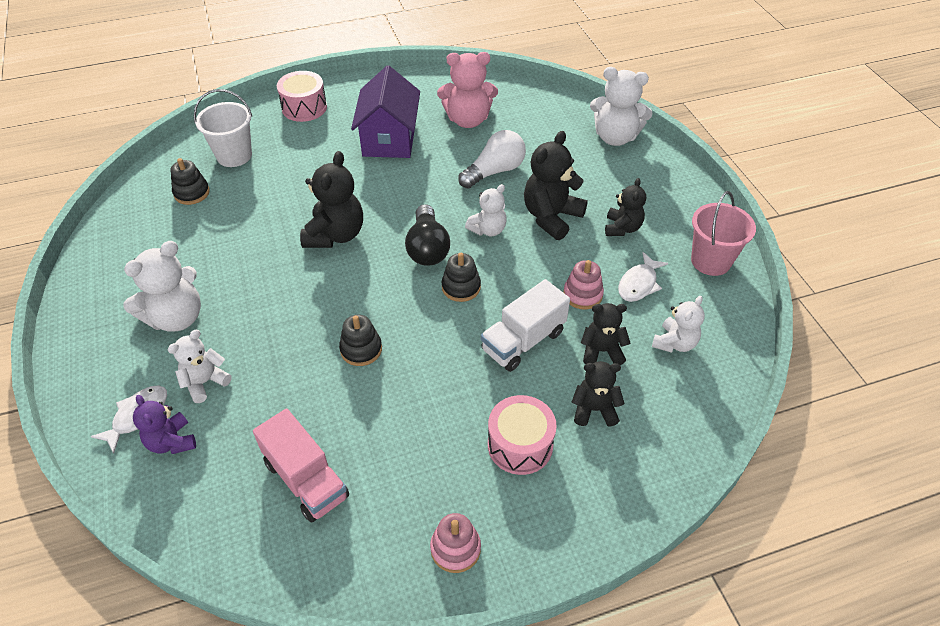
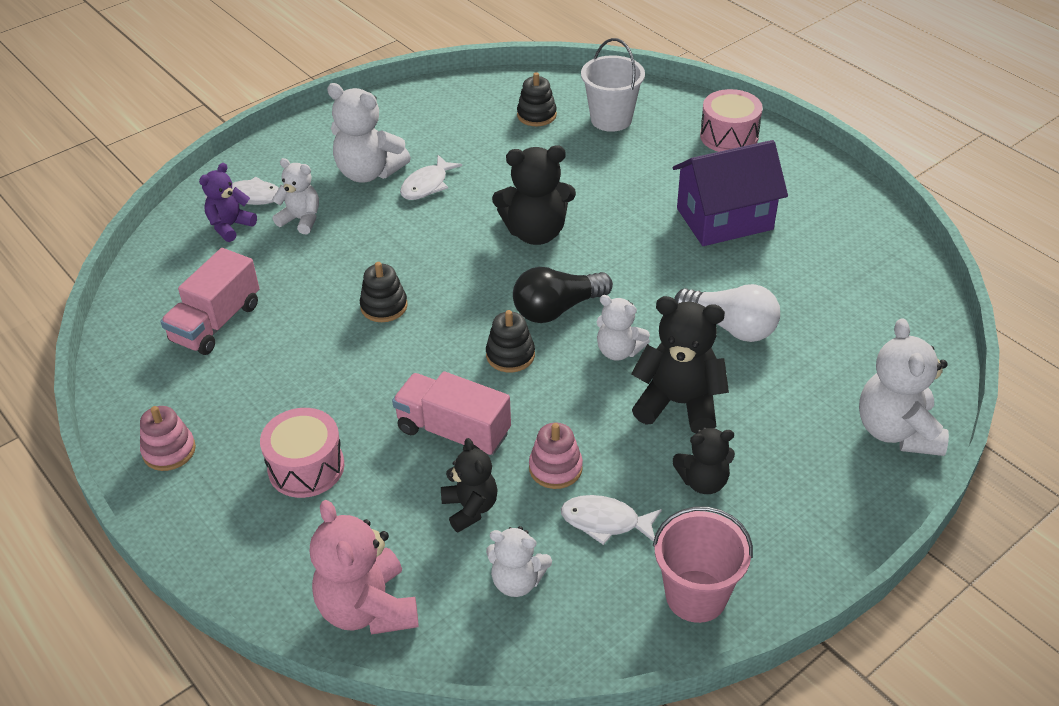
camera: 70 degrees right, 5 degrees down
(226, 283) = (427, 185): none -> white fish
(468, 120) = (815, 273): pink teddy bear -> pink teddy bear (368, 608)
(523, 341) = (453, 431): white truck -> pink truck
(594, 409) = (378, 521): black teddy bear -> none

